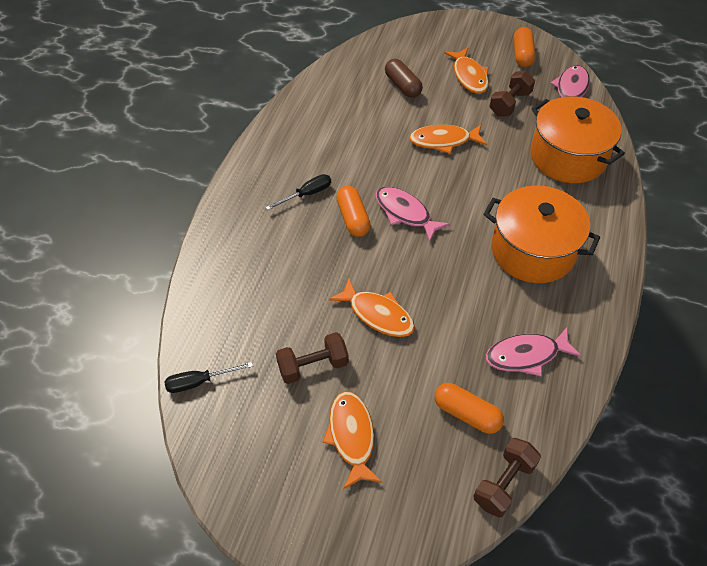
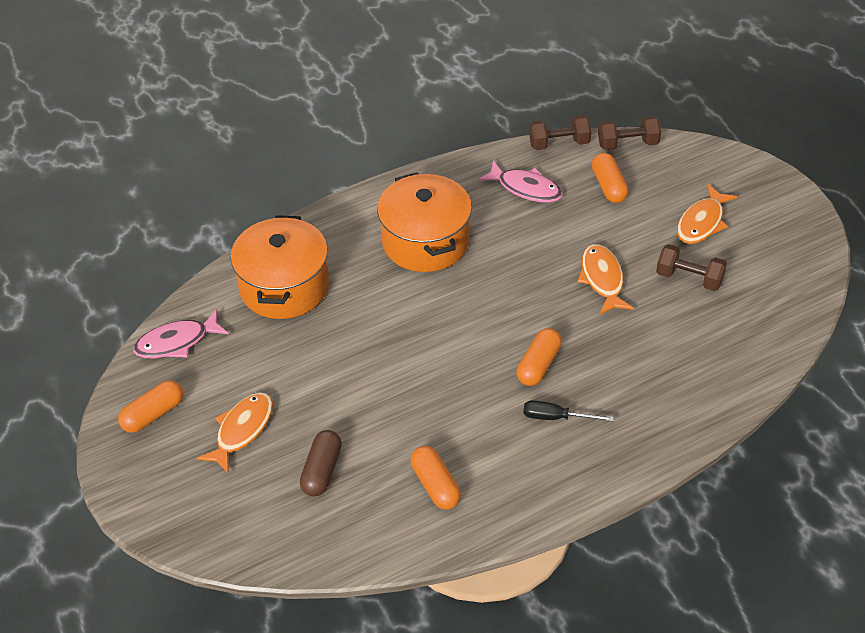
camera: 135 degrees left, 5 degrees down
(199, 382) = (789, 323): black screwdriver -> none
(335, 117) = (435, 485): none -> orange capsule
(405, 213) = (487, 338): pink fish -> none
(443, 141) = (366, 379): orange fish -> none
(510, 104) = (252, 370): brown dumbbell -> brown dumbbell (559, 143)

